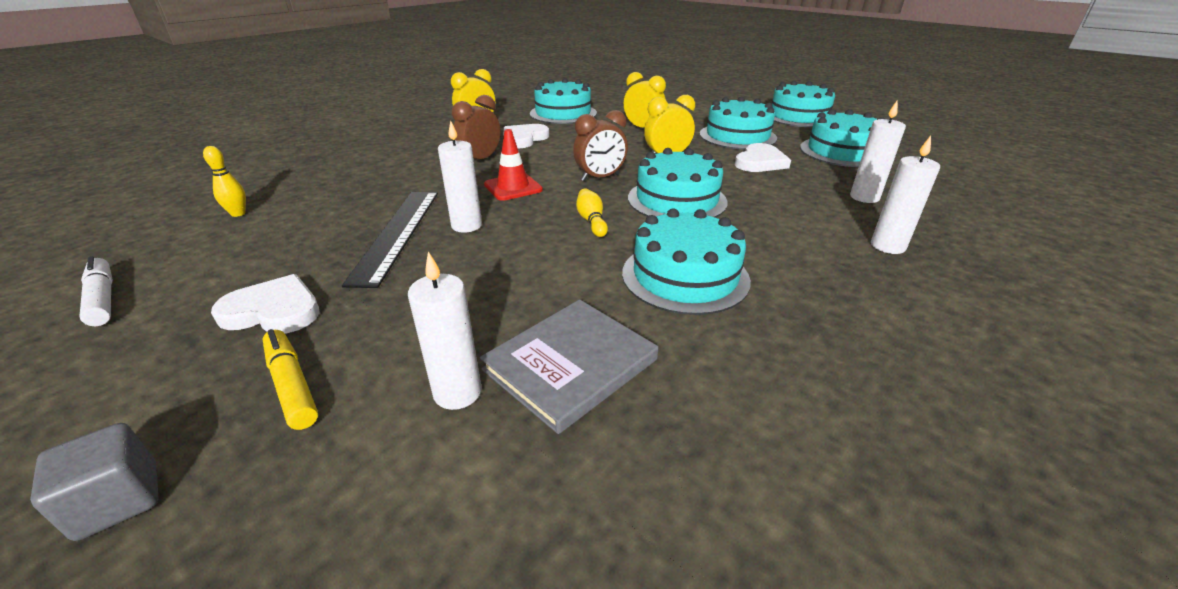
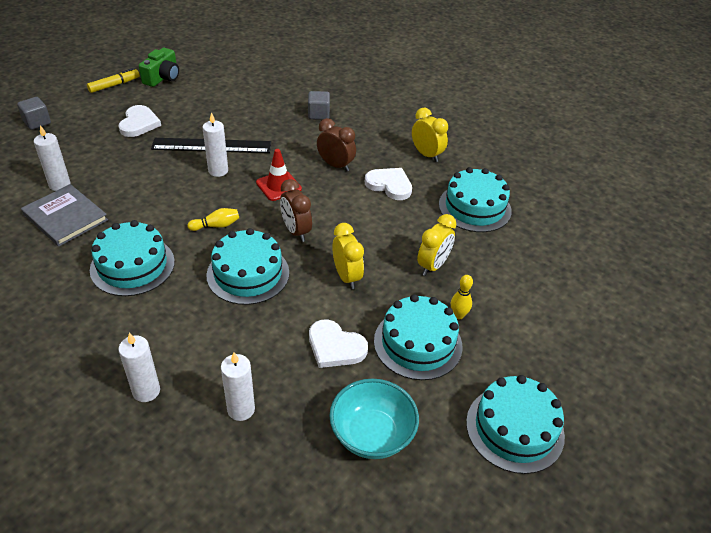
camera: 85 degrees right, 10 degrees up
(103, 298) = (162, 78): white marker -> green camera
(238, 213) = (246, 86): yellow bowling pin -> yellow bowling pin (458, 315)
(292, 385) = (82, 141): yellow marker -> yellow marker (114, 85)
(362, 167) = (318, 114): none -> grey cube
(842, 152) = (372, 434): turquoise cake -> turquoise bowl

